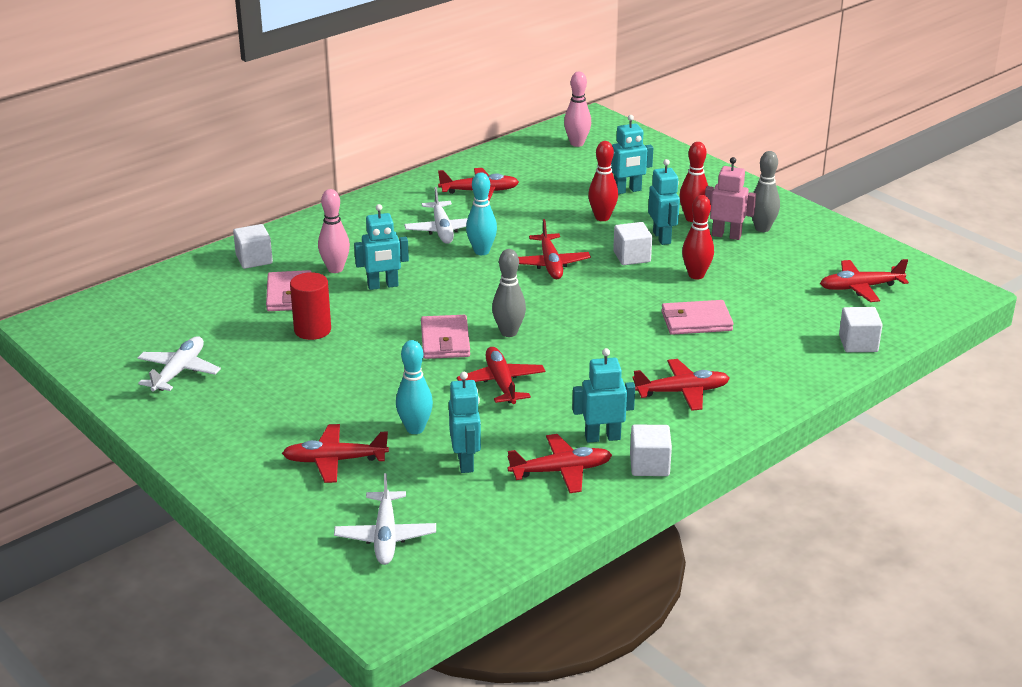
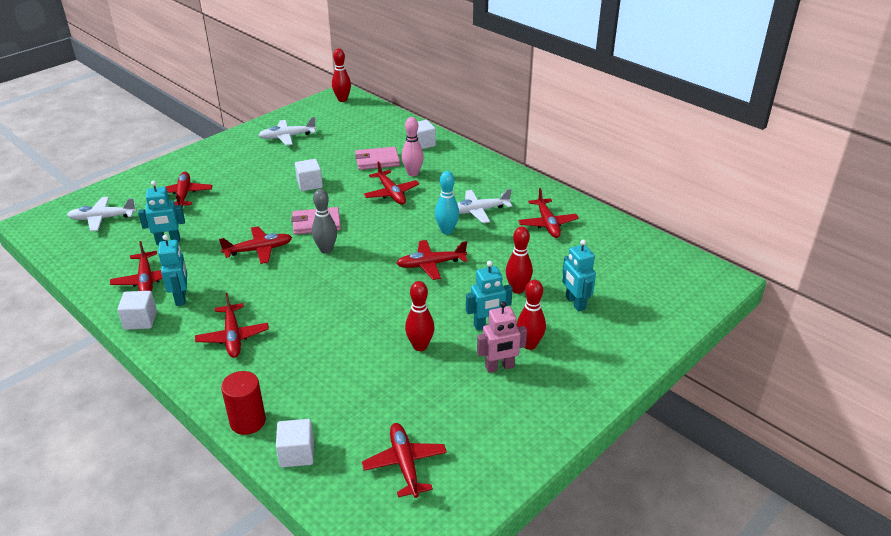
camera: 85 degrees right, 5 degrees up
(68, 323) = (342, 100): none -> red bowling pin
(179, 372) = (287, 137): white plane -> white plane turned 150 degrees clockwise
(312, 330) = (332, 173): red cylinder -> red cylinder (248, 421)
(383, 286) = (391, 193): turquoise robot -> red plane
(415, 429) = (210, 220): turquoise bowling pin -> none
(577, 143) = (662, 270): pink bowling pin -> none
(632, 257) = (449, 307): white cube -> white cube (309, 184)
(696, 321) = (340, 345): pink wallet -> none
(726, 235) = (499, 367): pink robot -> pink robot turned 60 degrees clockwise
(762, 228) = (520, 393): grey bowling pin -> none

